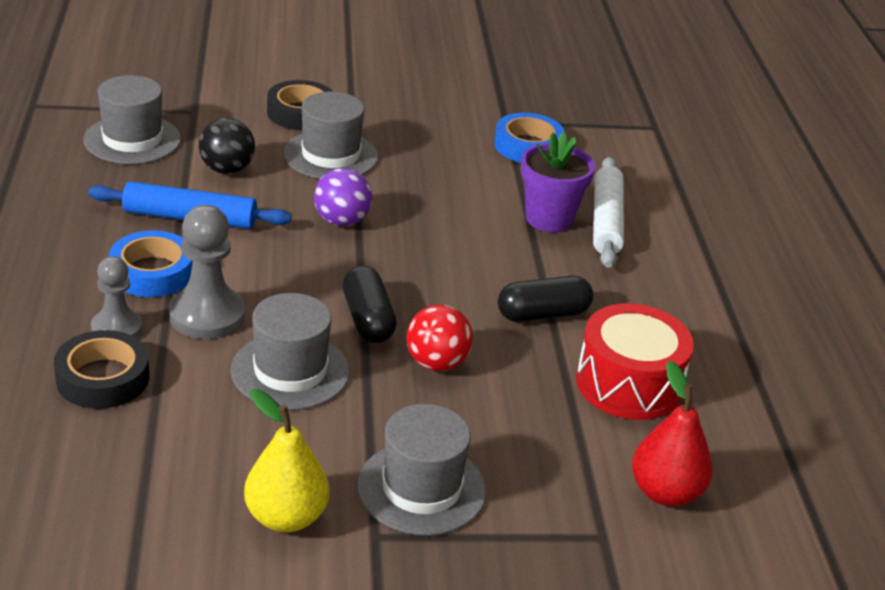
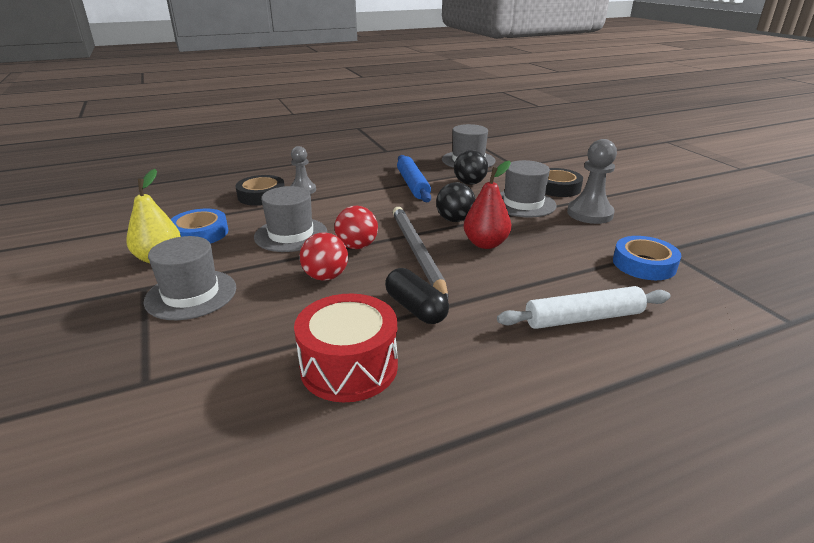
camera: 75 degrees right, 5 degrees down
(152, 272) = (356, 187): blue tape -> blue tape (200, 233)
(207, 315) = (328, 205): grey pawn -> grey pawn (590, 214)
(341, 221) = (454, 220): purple ball -> black ball
(367, 319) = (357, 246): black capsule -> red ball
(414, 277) = (417, 252): none -> grey pencil
(549, 219) = (551, 290): purple flower pot -> none
(665, 492) = (205, 410): red pear -> red pear (485, 244)

